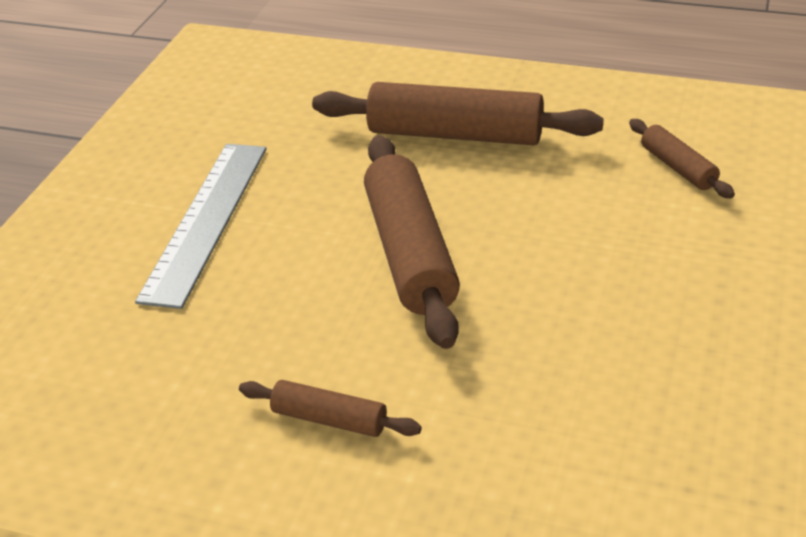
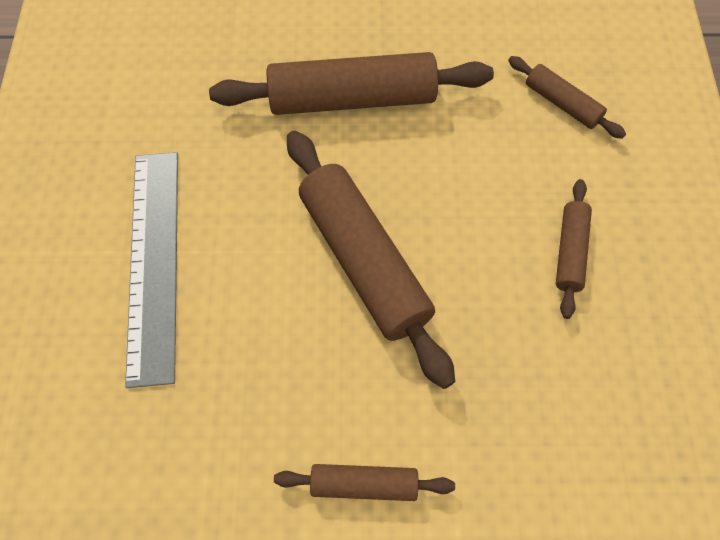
camera: 20 degrees left, 25 degrees up
(635, 282) = (570, 252): none -> brown rolling pin

